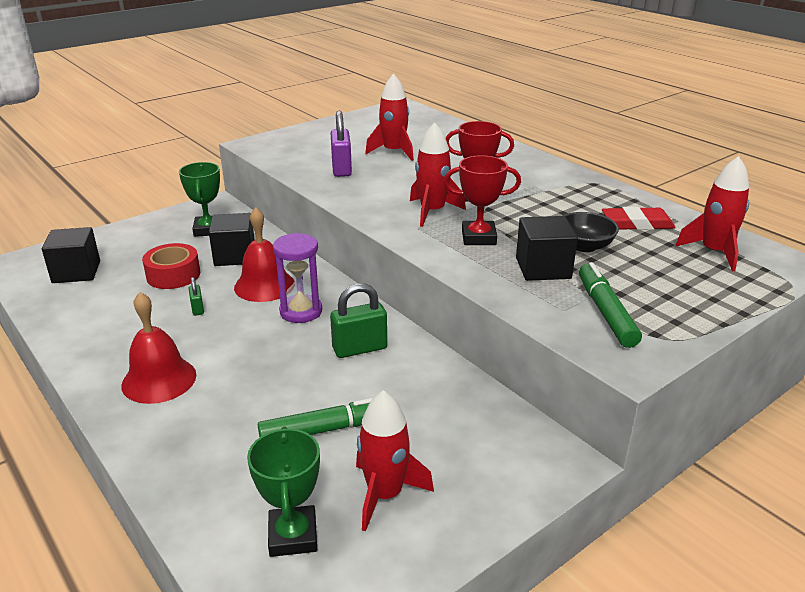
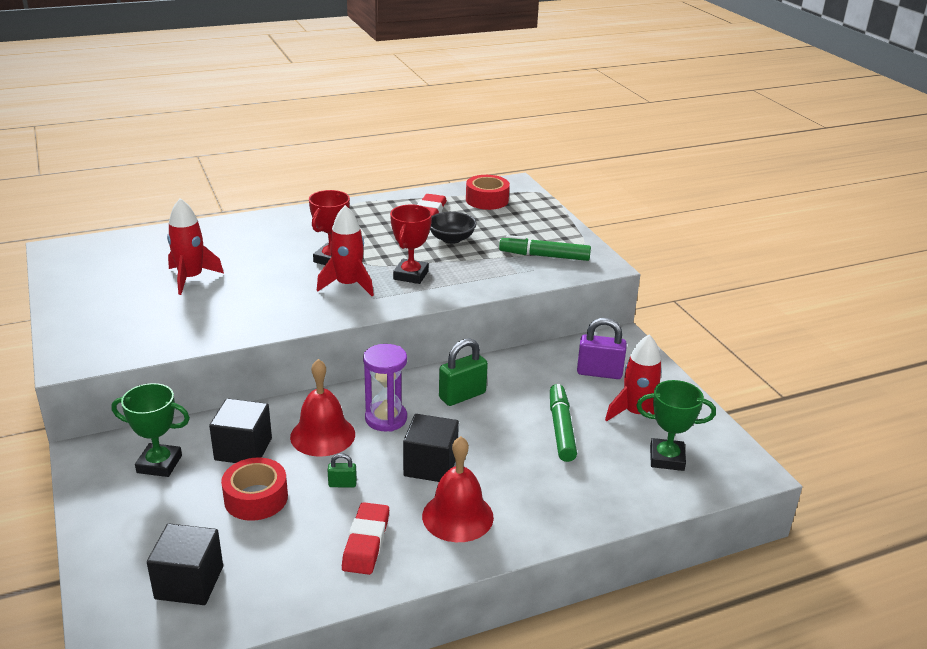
camera: 75 degrees left, 0 degrees up
(120, 336) = (366, 542): none -> red eraser
(341, 169) = (208, 314): purple padlock -> purple padlock (599, 373)
(359, 348) = (462, 396): green padlock -> green padlock turned 60 degrees clockwise
(543, 268) = (475, 262): black cube -> black cube (430, 465)
(714, 252) = (487, 200): red rocket -> red tape

